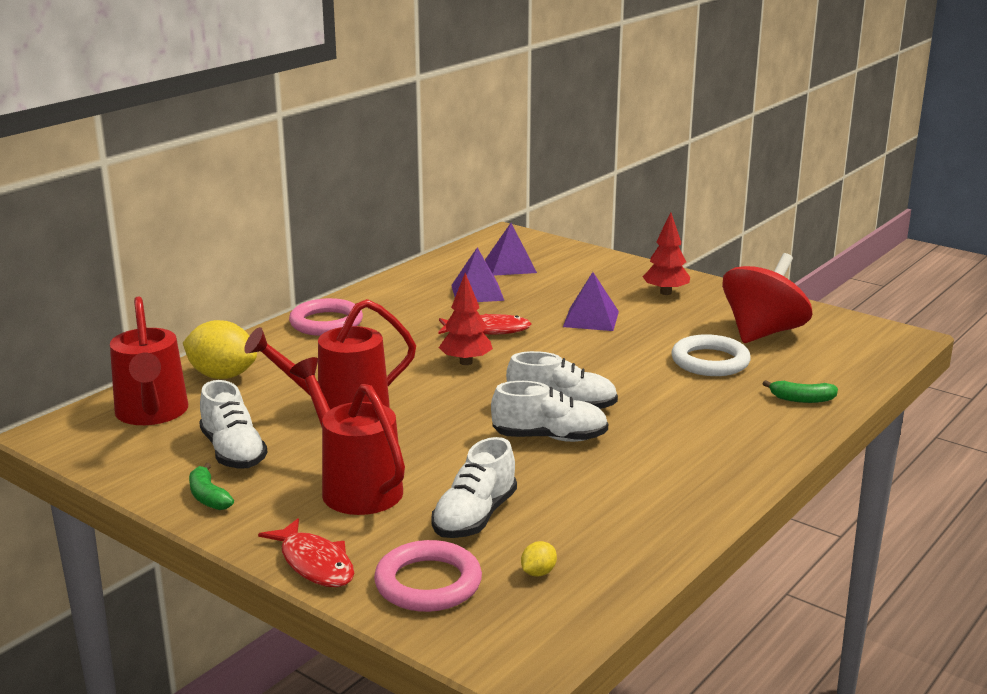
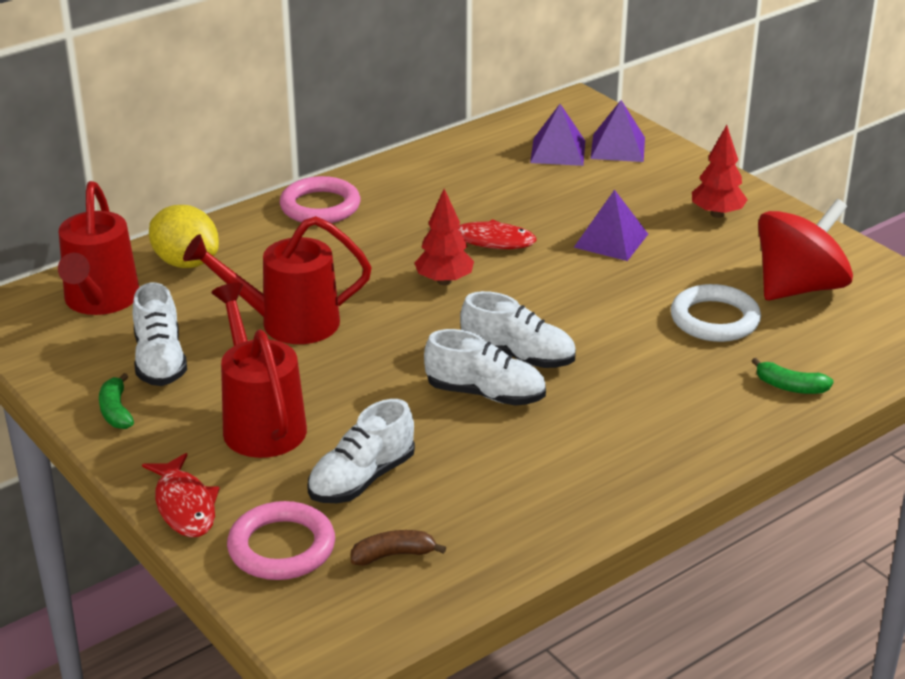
camera: 15 degrees right, 10 degrees up
(477, 292) = (502, 186): purple pyramid -> purple pyramid (617, 148)
(538, 573) = (393, 555): yellow lemon -> brown banana

